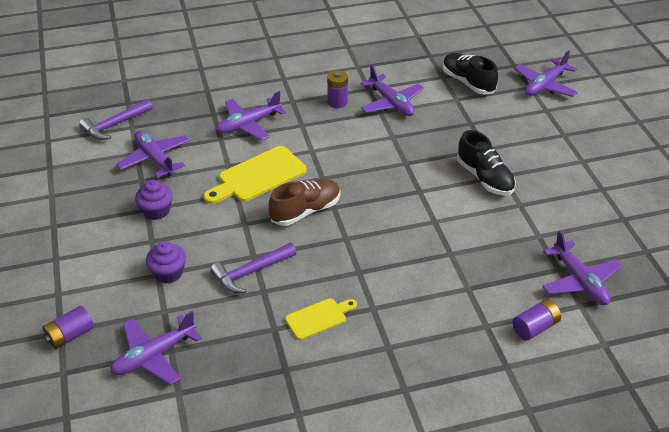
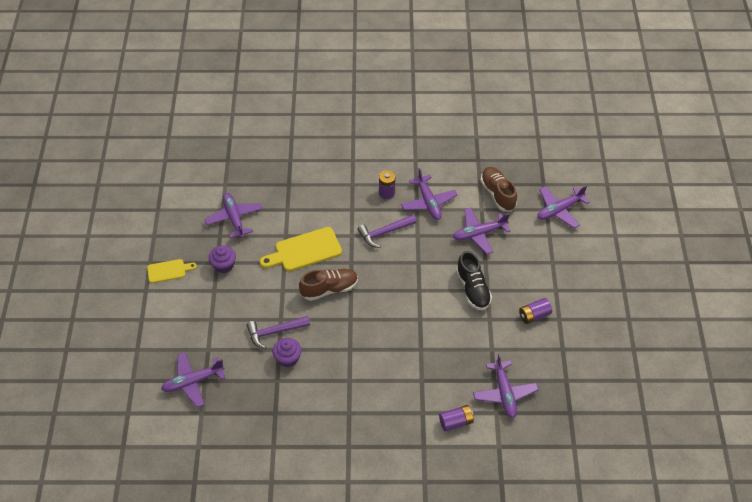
camera: 15 degrees right, 10 degrees up
(70, 335) = (143, 354): purple battery -> purple battery (534, 315)
(114, 125) = (213, 180): purple hammer -> purple hammer (384, 233)
(168, 273) = (218, 319): purple cupcake -> purple cupcake (288, 358)
(248, 124) = (312, 200): purple plane -> purple plane (479, 234)
(318, 318) = (309, 379): yellow cutting board -> yellow cutting board (168, 271)
(468, 82) = (497, 194): black shoe -> brown shoe

